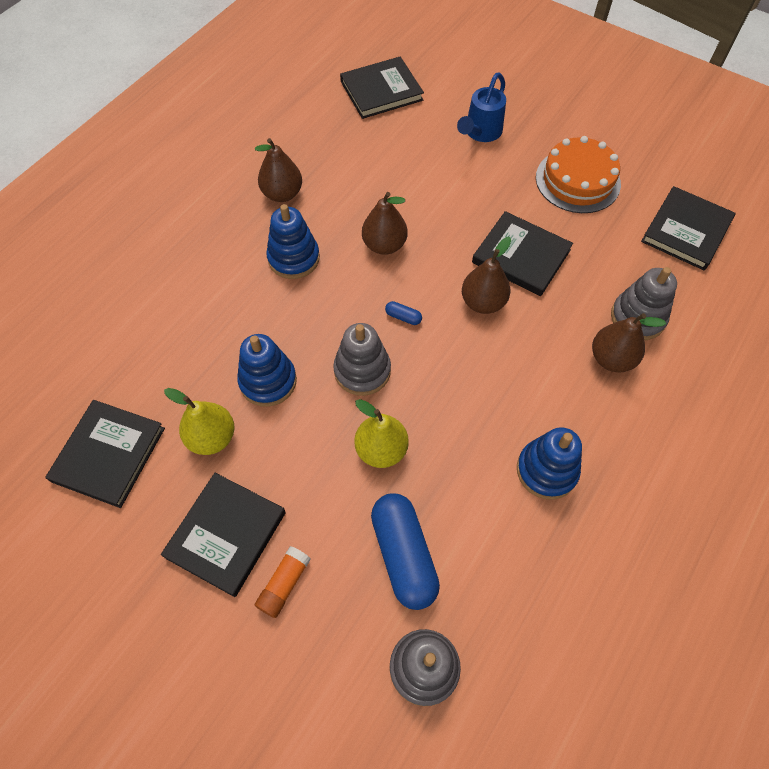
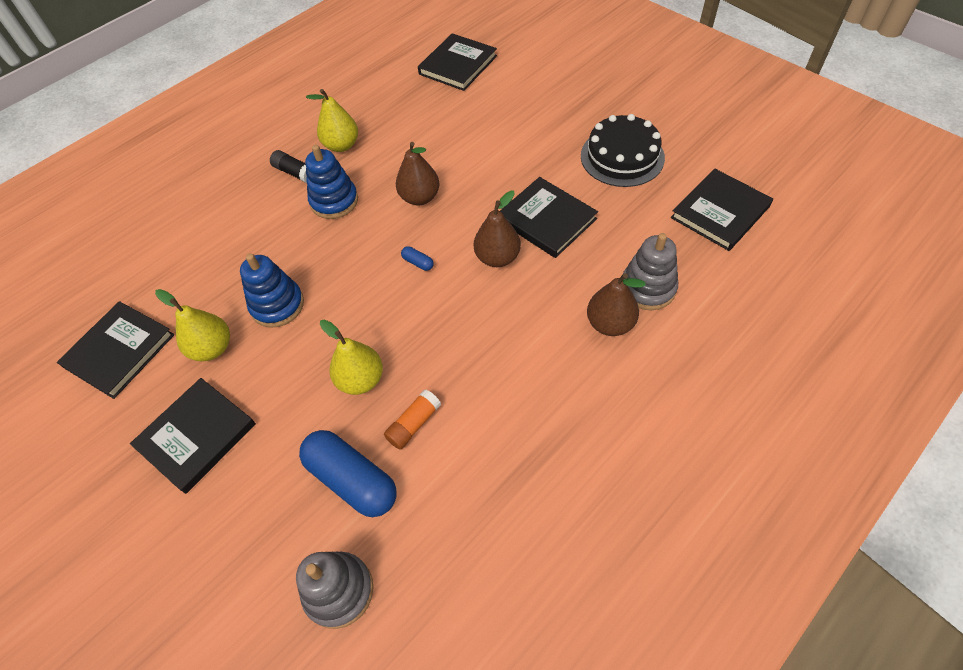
camera: 15 degrees right, 5 degrees down
(240, 230) = (295, 173): none -> black glue stick
(282, 194) = (341, 145): brown pear -> yellow pear
(284, 584) = (233, 489): orange glue stick -> orange glue stick (413, 424)
(362, 371) = (365, 306): grey stacking toy -> none
(381, 91) = (458, 65): black book -> black book turned 45 degrees counterclockwise
(403, 555) = (352, 480): blue capsule -> blue capsule turned 45 degrees counterclockwise
(480, 133) = (539, 107): blue watering can -> none
(546, 470) = (514, 421): blue stacking toy -> none
(577, 180) = (622, 156): orange cake -> black cake

